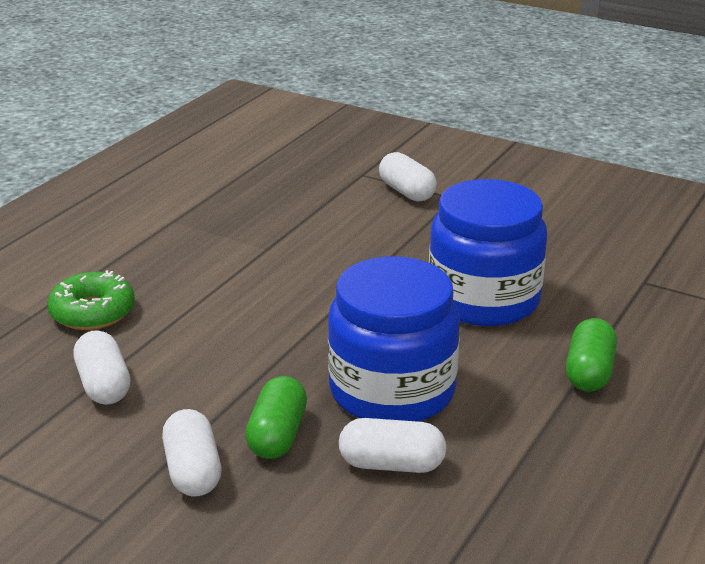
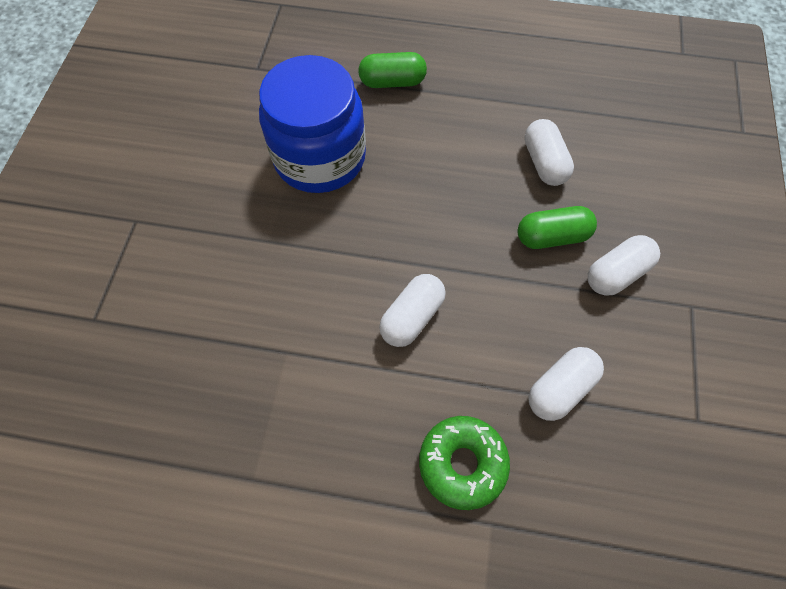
camera: 110 degrees left, 35 degrees up
(392, 391) = (467, 184): blue jar -> none
(407, 192) = (131, 264): white capsule -> white capsule (412, 317)

